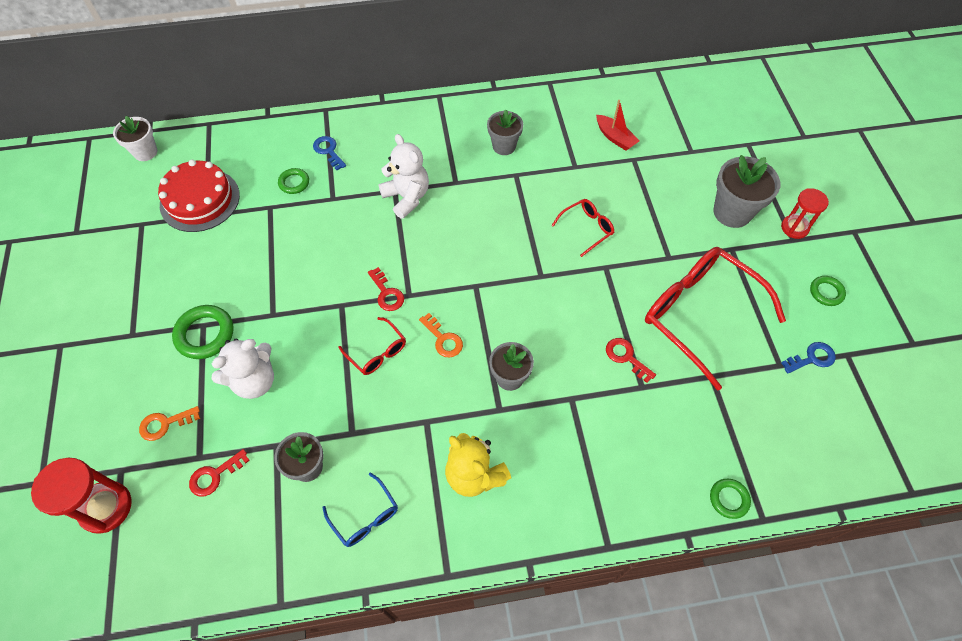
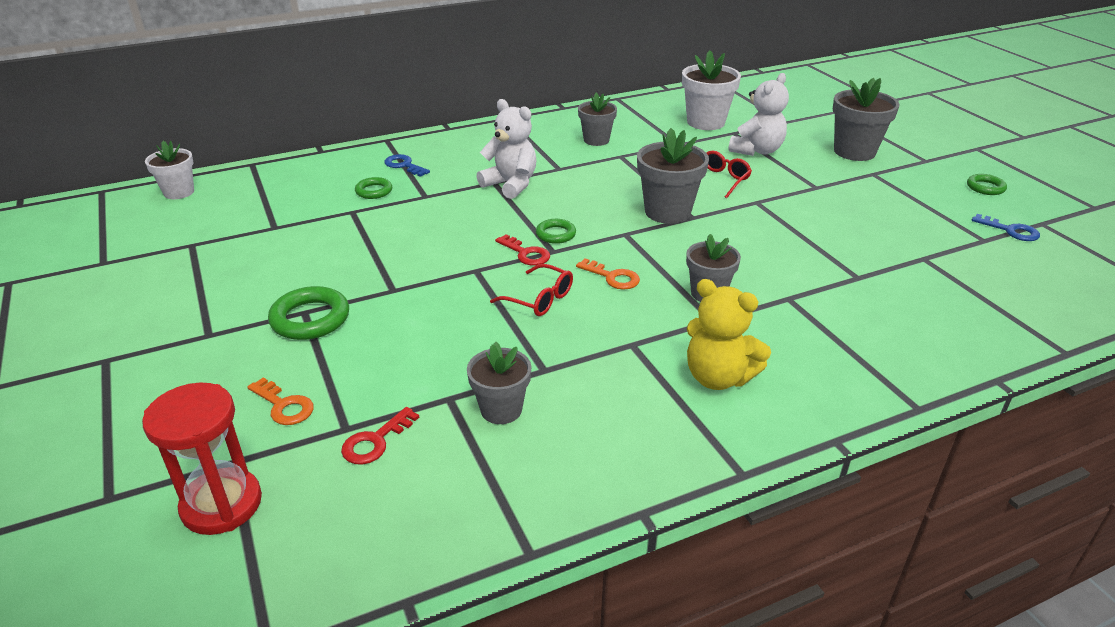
camera: 15 degrees left, 25 degrees down
(165, 424) = (284, 406): orange key -> orange key turned 105 degrees counterclockwise
(200, 200) = (262, 217): red cake -> none
(254, 381) = (393, 347): white teddy bear -> white teddy bear (756, 150)
(365, 517) = (603, 441): blue glasses -> none
(523, 264) = (667, 212): none -> grey flower pot
(615, 137) = (705, 122): red boat -> white flower pot
(626, 357) = (825, 259): red key -> none
(699, 314) = (875, 219): red glasses -> none
(729, 499) = (1017, 344): green ring -> green ring (555, 234)
(794, 228) = (920, 153): red hourglass -> none
(812, 358) = (1010, 230): blue key -> blue key turned 75 degrees clockwise

